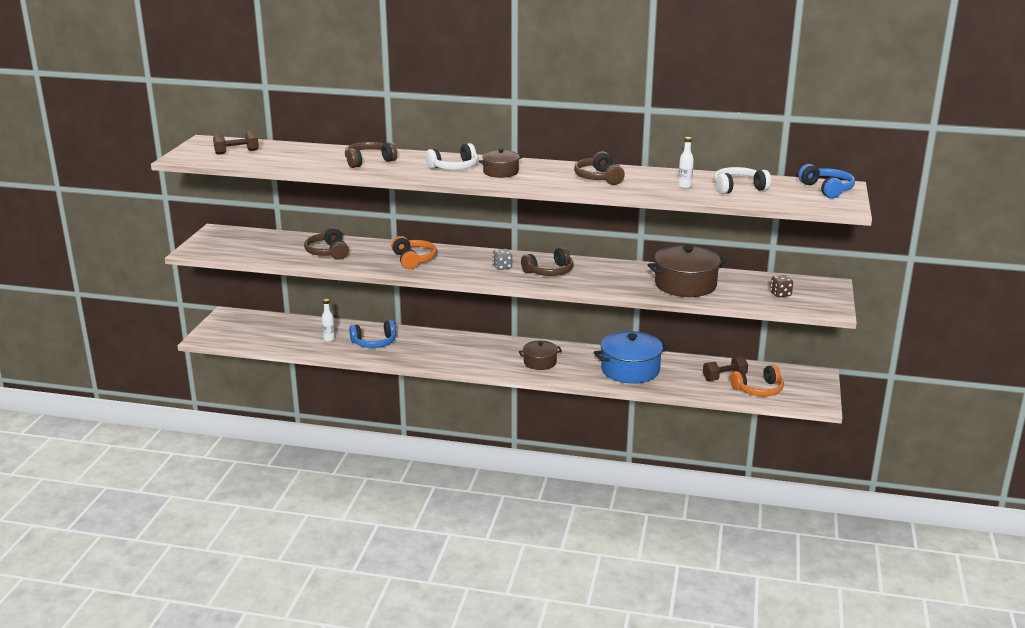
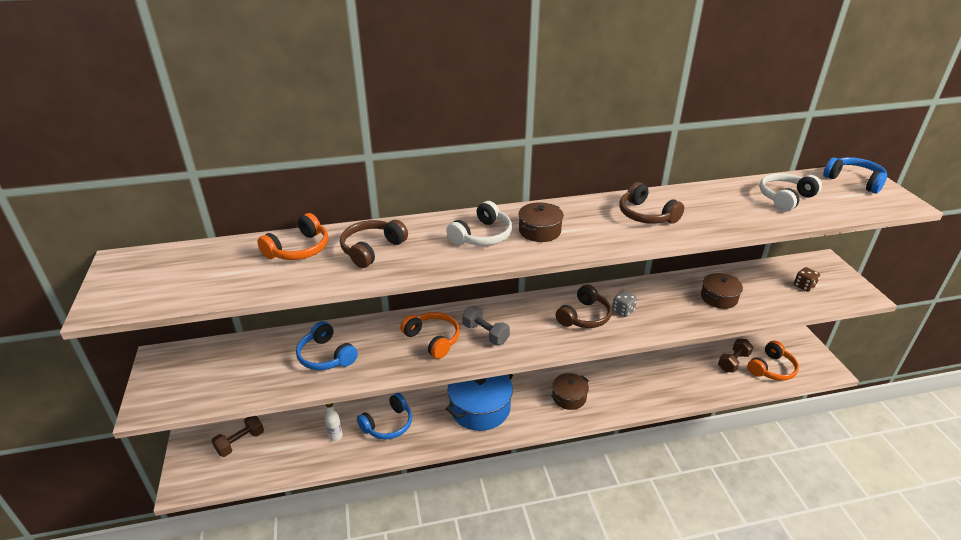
camera: 25 degrees left, 10 degrees up
(237, 152) = (181, 274): brown dumbbell -> brown dumbbell (240, 442)
(320, 153) = (299, 249): none -> orange headphones
(327, 252) = (326, 356): brown headphones -> blue headphones
(457, 265) = (485, 334): none -> grey dumbbell
(502, 267) = (533, 323): grey dice -> grey dice (623, 311)
(630, 370) = (653, 379): blue pot -> blue pot (480, 408)
(684, 186) = (738, 208): white bottle -> none
(685, 285) = (719, 298): brown pot -> brown pot, size x0.57

